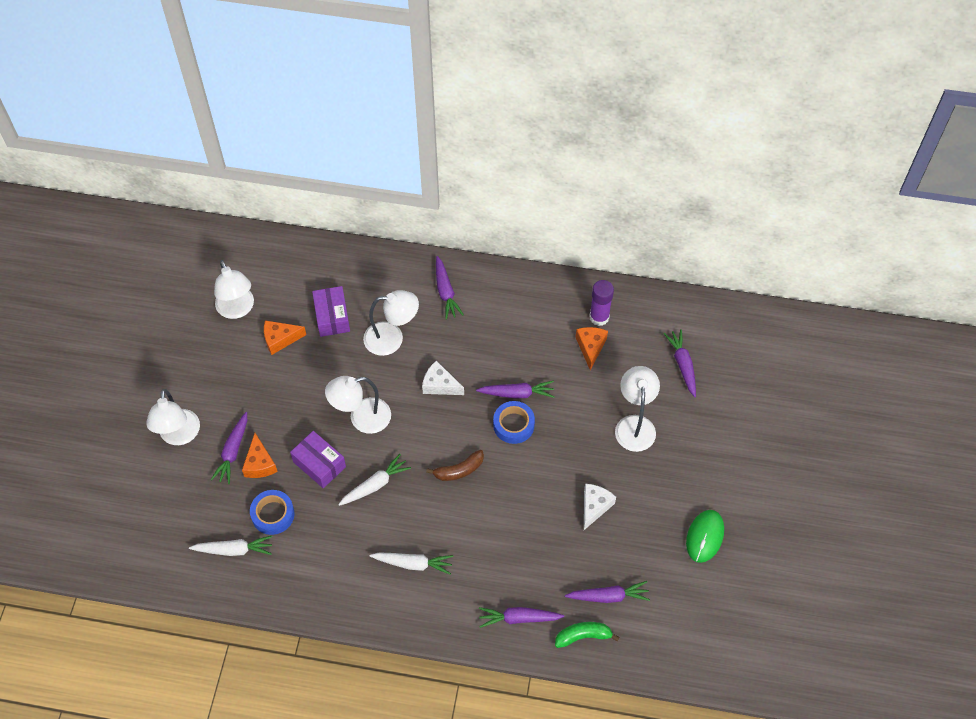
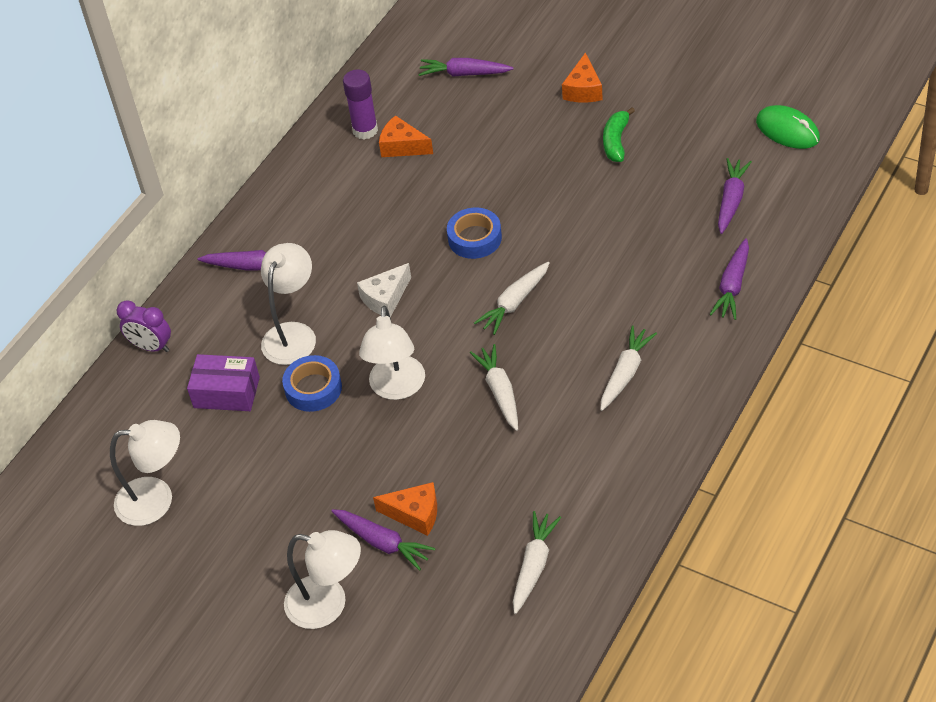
camera: 65 degrees left, 10 degrees down
(273, 514) = (498, 512): blue tape -> blue tape (313, 388)
(280, 339) = (232, 457): orange cheese -> orange cheese (583, 90)
(319, 464) = (444, 446): purple box -> none
(359, 259) = (151, 347): none -> purple clock
(459, 470) = (514, 303): brown banana -> white carrot
(517, 393) = (433, 226): purple carrot -> none
(583, 636) = (773, 233): green banana -> green banana (616, 141)
(594, 506) = (614, 188): white cheese -> none
(635, 425) = (523, 131): white lamp -> none
(704, 536) = (687, 105): green mouse -> green mouse (787, 130)

